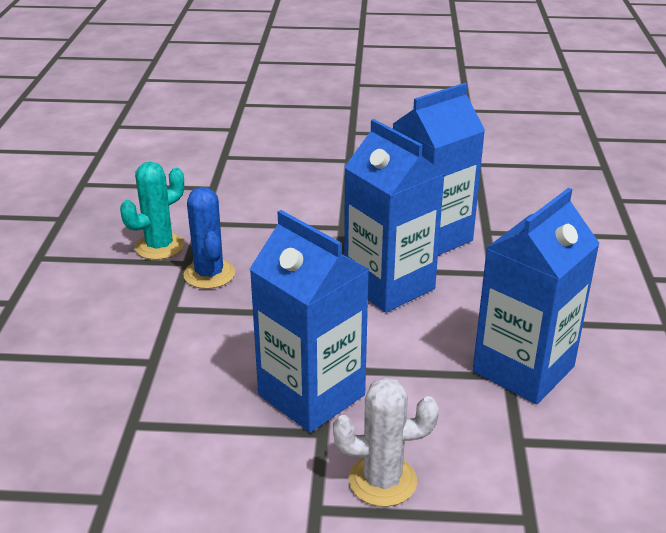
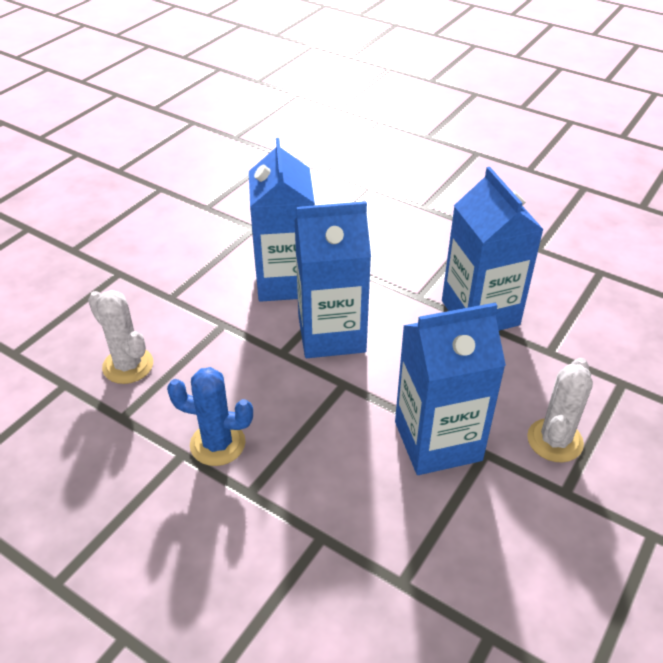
camera: 60 degrees left, 10 degrees up
(159, 246) = (134, 466): turquoise cactus -> none
(254, 204) = (128, 365): none -> white cactus

